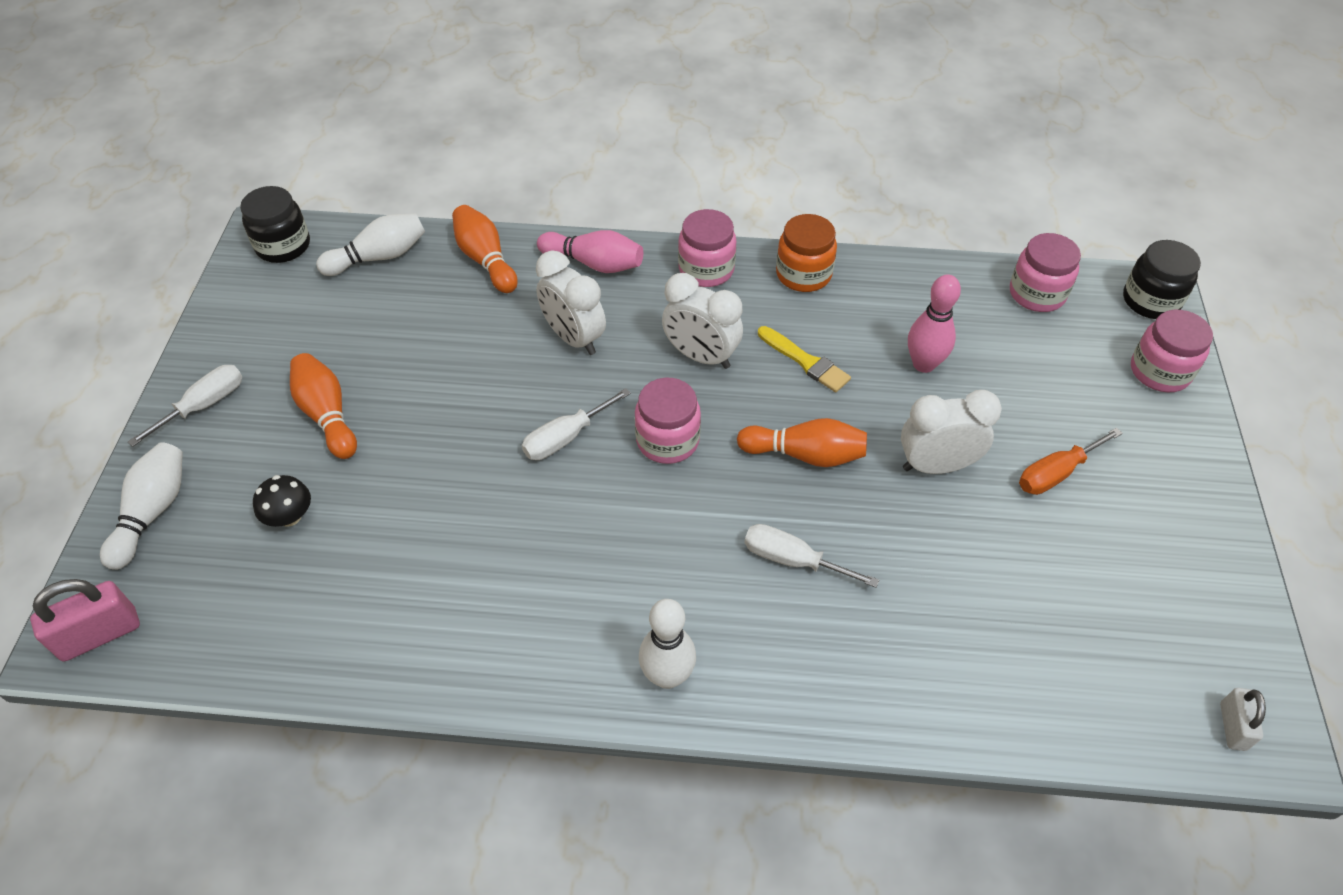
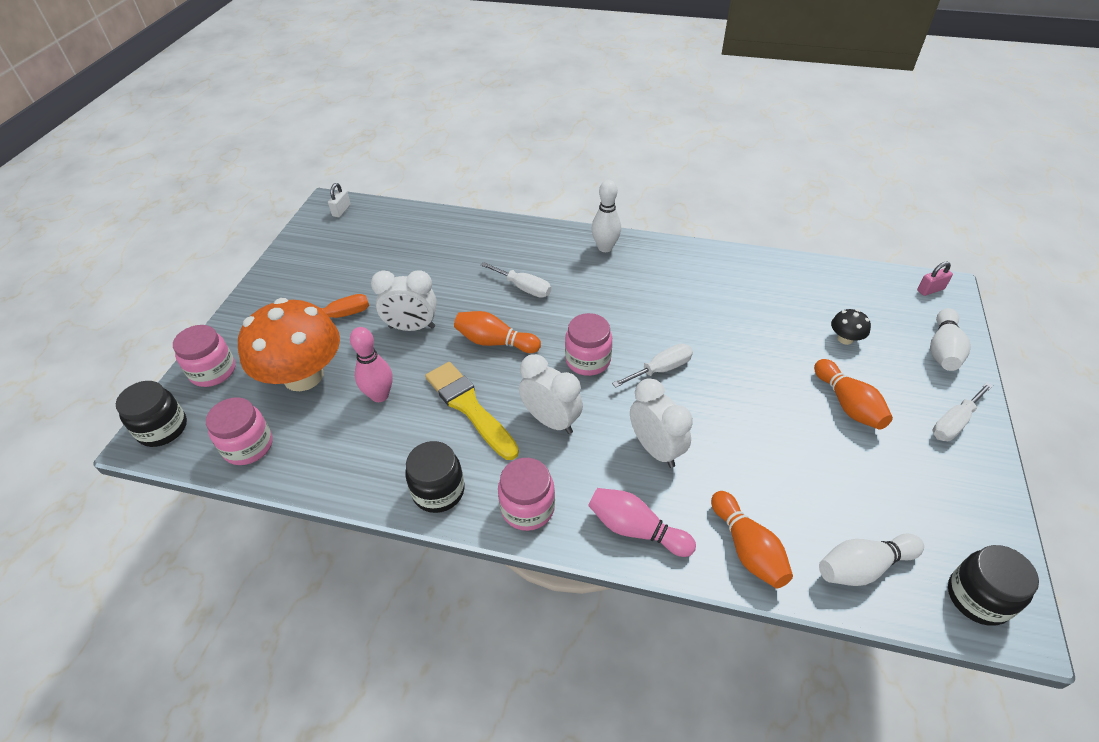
camera: 170 degrees left, 5 degrees down
(99, 634) = (930, 290): pink padlock -> pink padlock, size x0.62
(803, 274) = (438, 491): orange jar -> black jar
(805, 361) = (469, 407): yellow brush -> yellow brush, size x1.58
(1038, 378) = (303, 376): none -> orange mushroom

